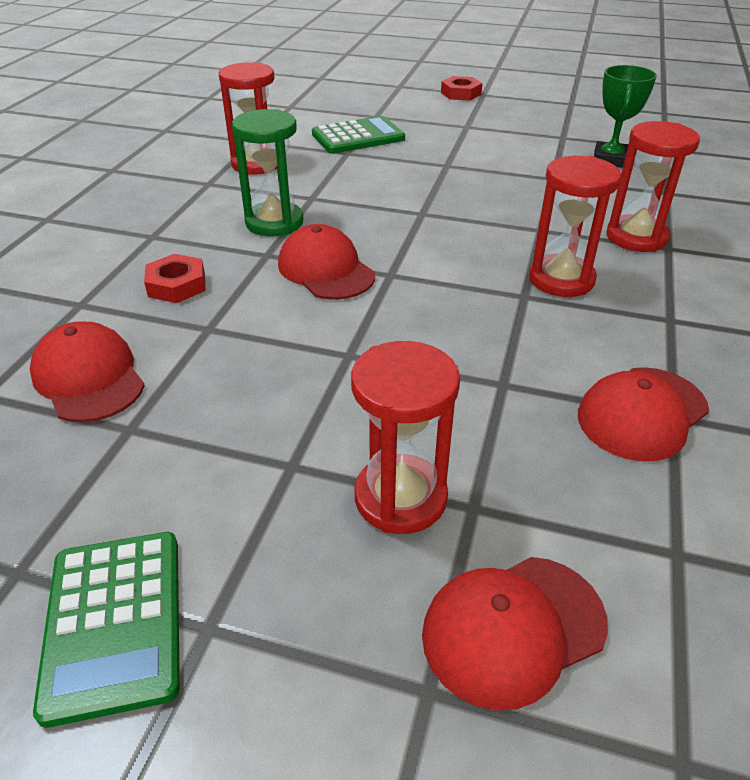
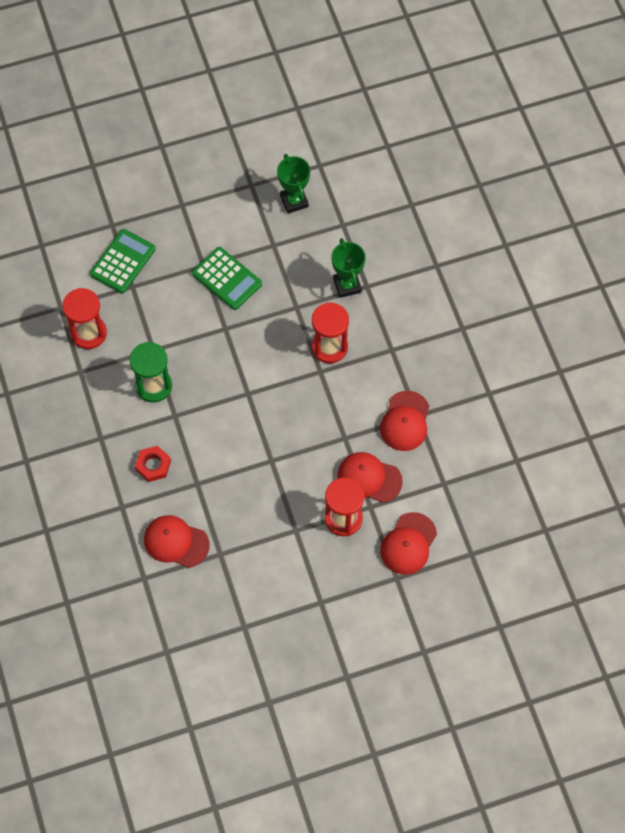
camera: 35 degrees left, 25 degrees up
(114, 623) = (292, 619): green calculator -> green calculator (227, 279)
(326, 270) = (214, 409): red cap -> red cap (369, 478)
(461, 93) = (145, 154): red nut -> none
(636, 237) = (347, 285): red hourglass -> green trophy

